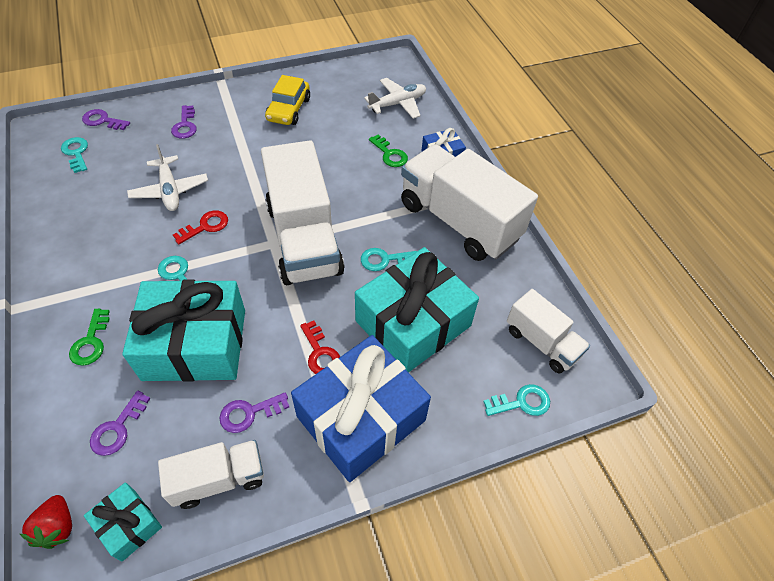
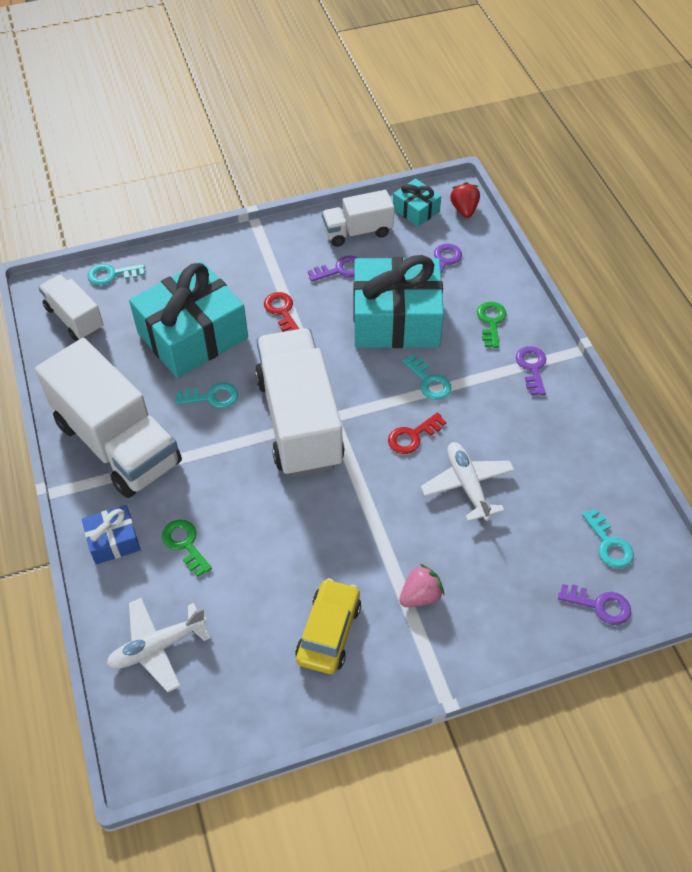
camera: 175 degrees left, 0 degrees up
(185, 125) = (477, 596): purple key -> purple key (532, 367)
(224, 126) = (420, 596): none -> pink strawberry
(361, 418) = (249, 266): blue gift -> none

